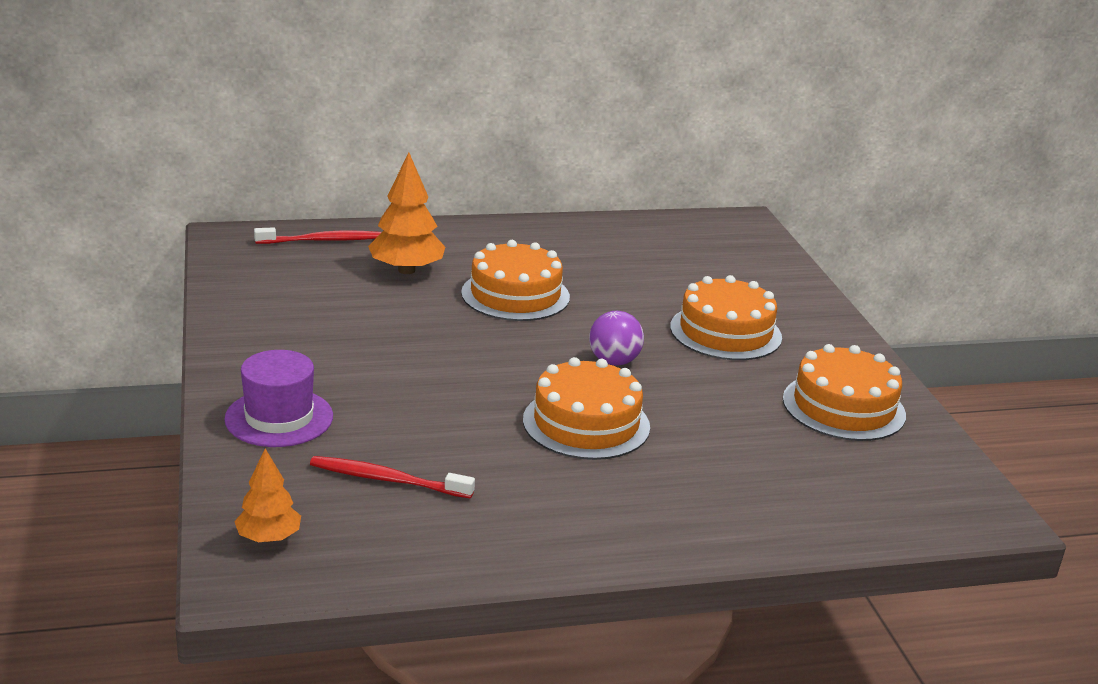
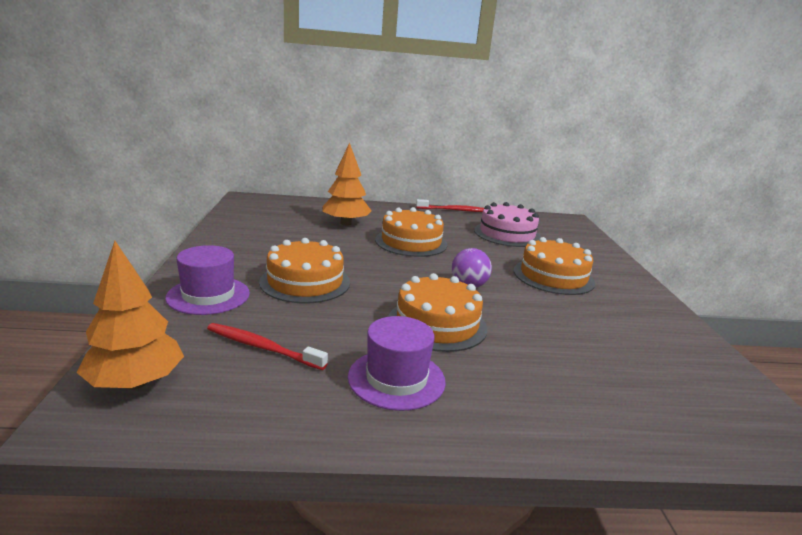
camera: 10 degrees right, 5 degrees down
(268, 538) = (135, 383): orange tree -> orange tree, size x1.65
(322, 240) = (301, 205): red toothbrush -> red toothbrush (454, 210)
(558, 498) = (396, 379): none -> purple hat
(652, 262) = (507, 234): none -> pink cake
(843, 407) = (645, 334): orange cake -> orange cake (305, 282)

